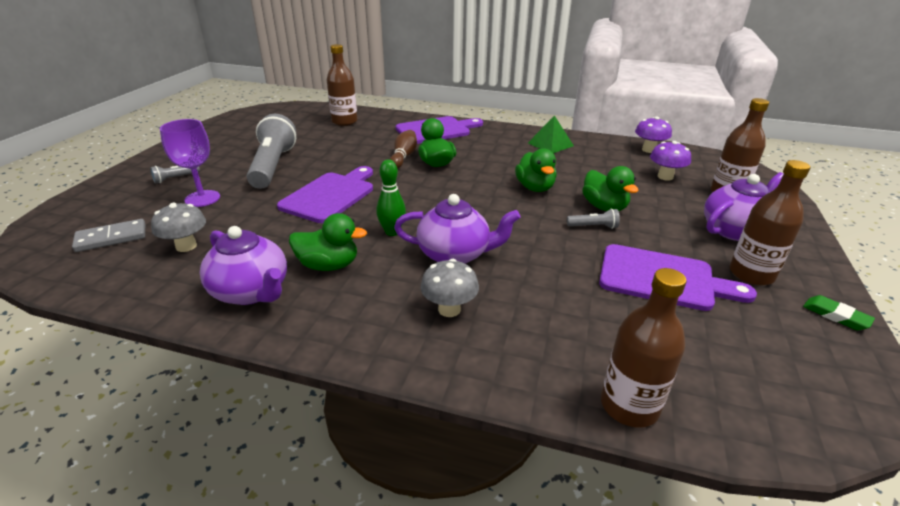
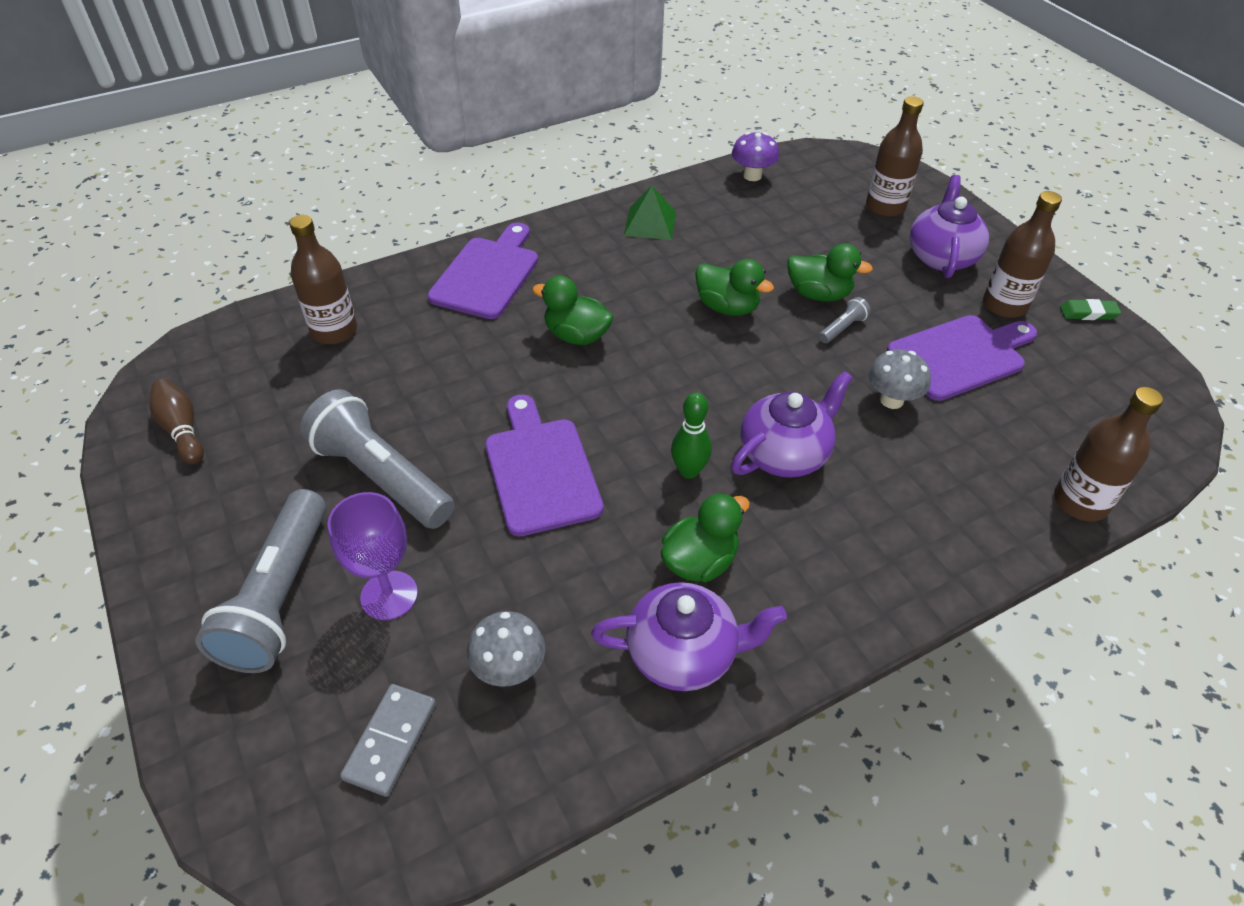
camera: 45 degrees left, 15 degrees up
(175, 178) = (279, 597): grey flashlight -> grey flashlight, size x2.43
(403, 157) = (522, 348): brown bowling pin -> brown bowling pin (182, 430)
(449, 309) = (869, 519): grey mushroom -> grey mushroom (891, 400)
(665, 177) = (814, 213): purple mushroom -> none

